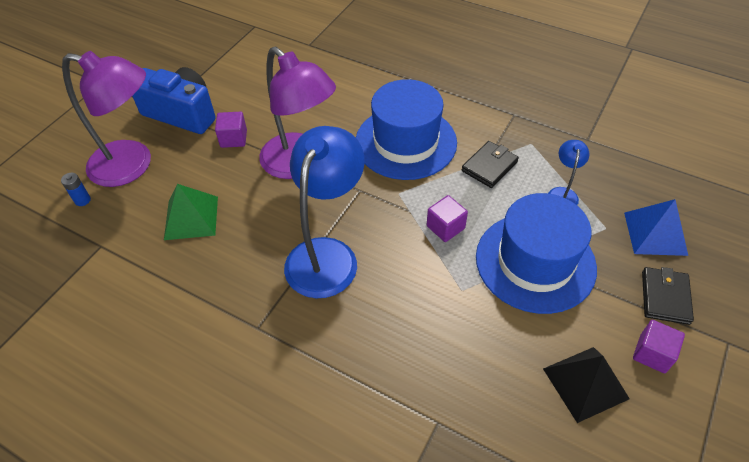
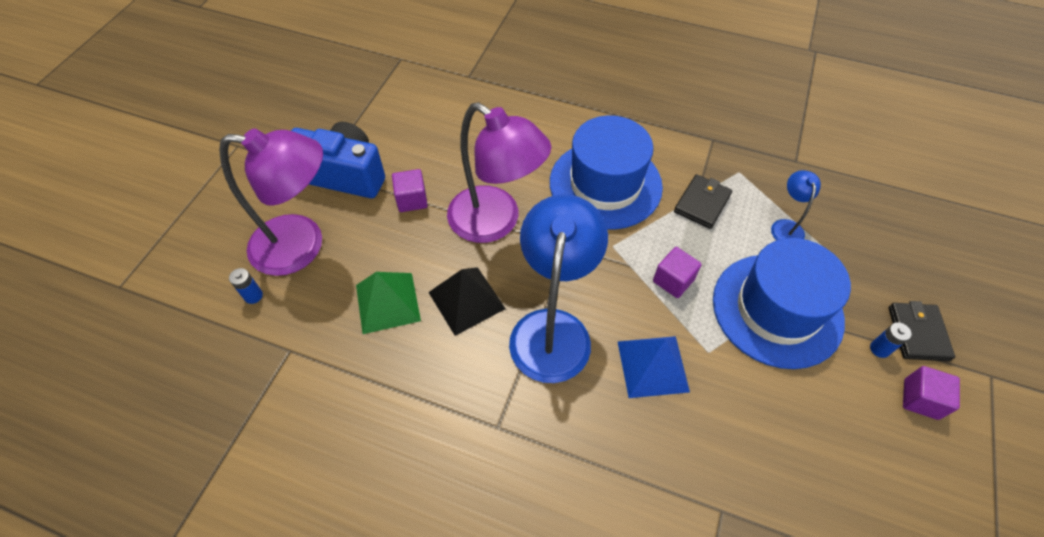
camera: 10 degrees left, 5 degrees up
(585, 383) = (862, 442): black pyramid -> black pyramid (466, 300)
(624, 306) = (879, 349): none -> blue battery
(655, 233) = (890, 261): blue pyramid -> blue pyramid (653, 366)

